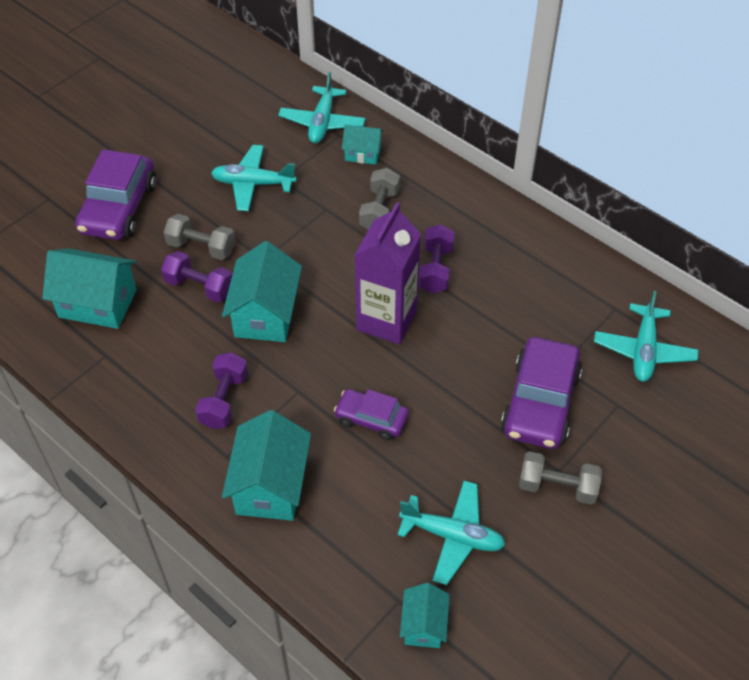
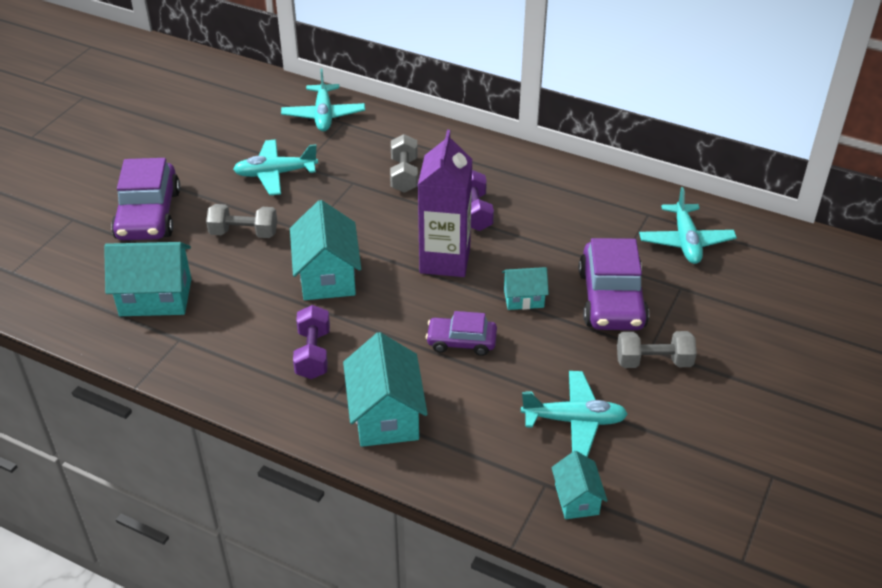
camera: 15 degrees left, 10 degrees down
(199, 287) = (254, 265): purple dumbbell -> none
(363, 153) = (371, 133): turquoise house -> turquoise house (523, 298)

